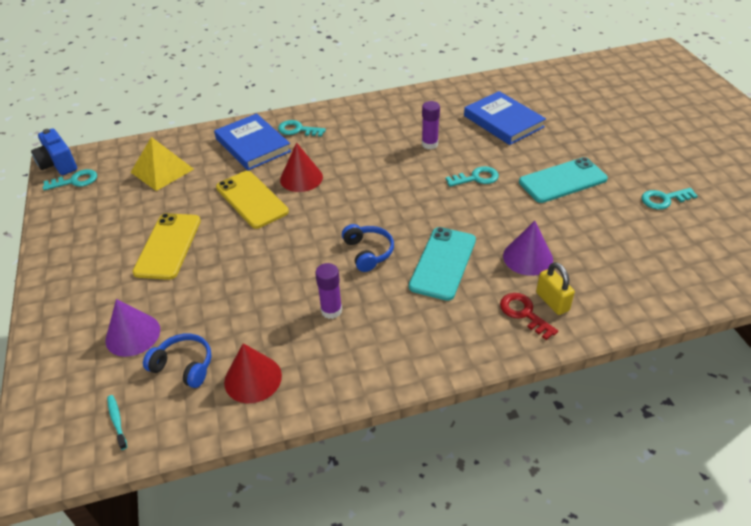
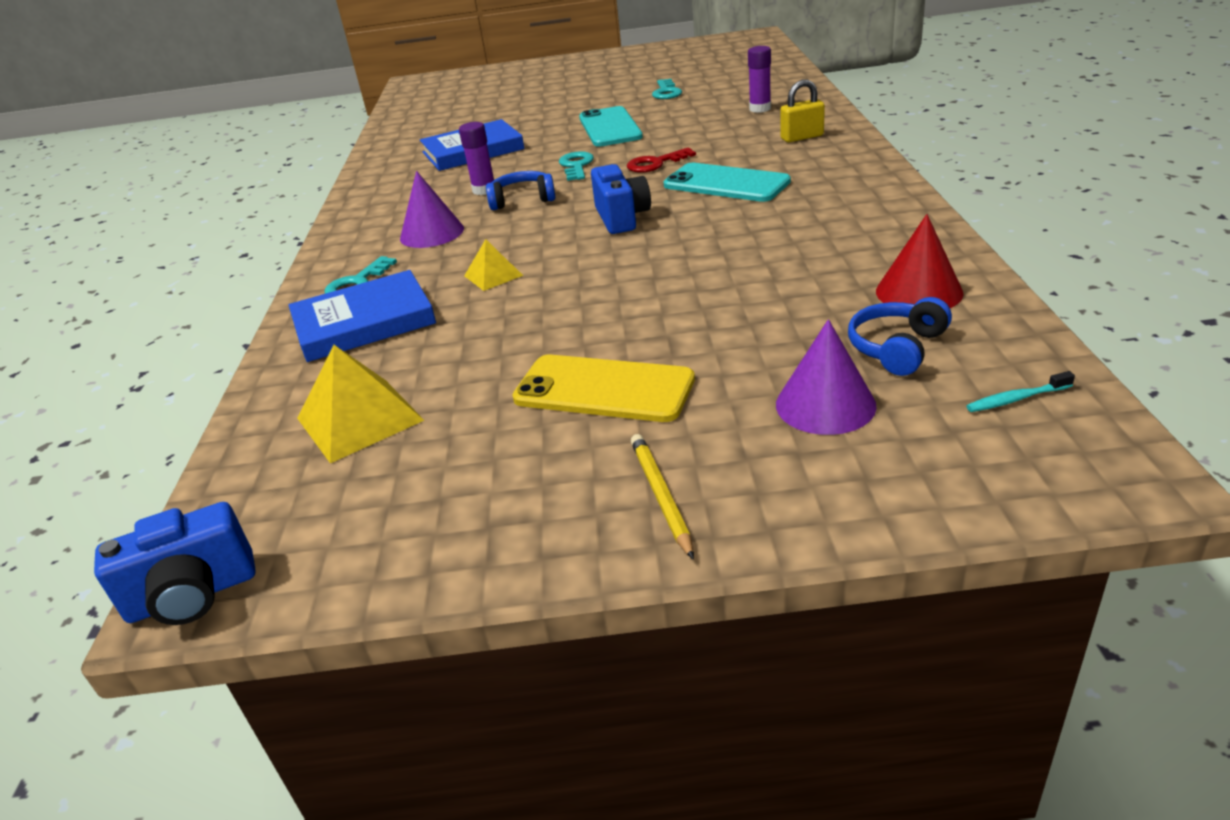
camera: 75 degrees left, 10 degrees down
(75, 181) = (296, 550): turquoise key -> none
(76, 280) = (660, 496): none -> yellow pencil
(251, 199) = (521, 315): yellow phone -> none
(301, 178) = (493, 275): red cone -> yellow pyramid
(331, 310) = (796, 245): purple glue stick -> purple glue stick (760, 109)
(368, 252) = (689, 224): blue headphones -> blue headphones (522, 200)
(381, 217) = (621, 218): none -> blue camera
(524, 313) = (817, 149): red key -> red key (655, 163)
(528, 257) = (731, 145): purple cone -> purple cone (432, 233)

